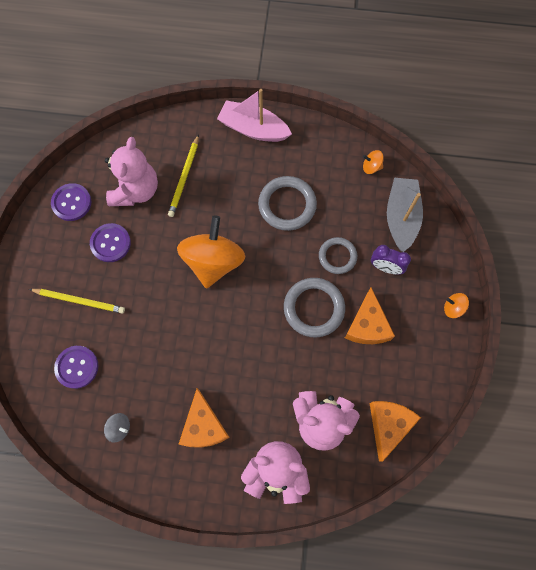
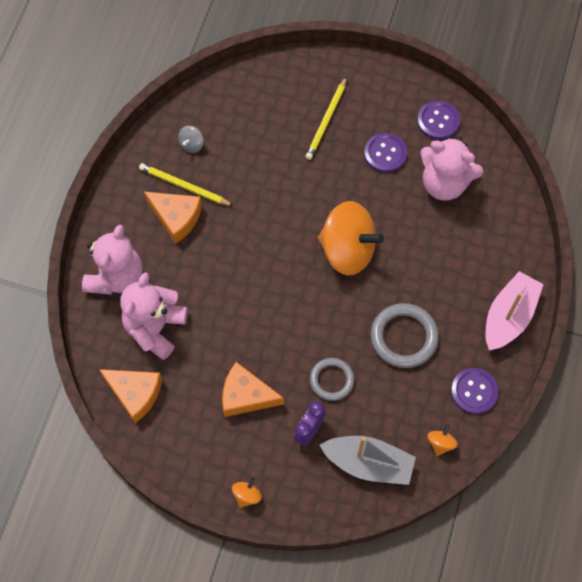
camera: 100 degrees right, 5 degrees down
(77, 367) = (259, 113): purple button -> purple button (474, 391)
(184, 177) = (453, 234): yellow pencil -> yellow pencil (184, 186)
(203, 426) = (176, 217): orange cheese -> orange cheese turned 150 degrees counterclockwise
(314, 308) = (276, 343): grey ring -> none

